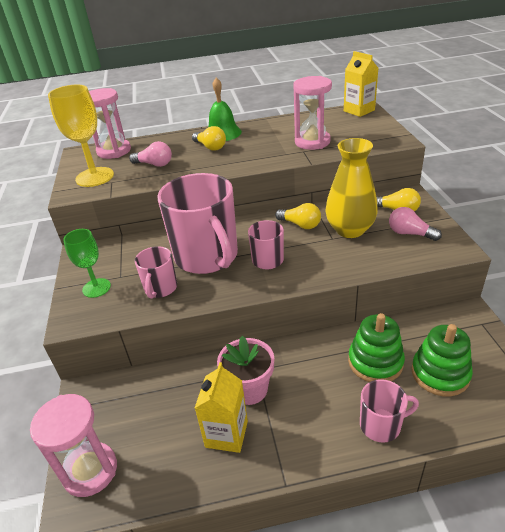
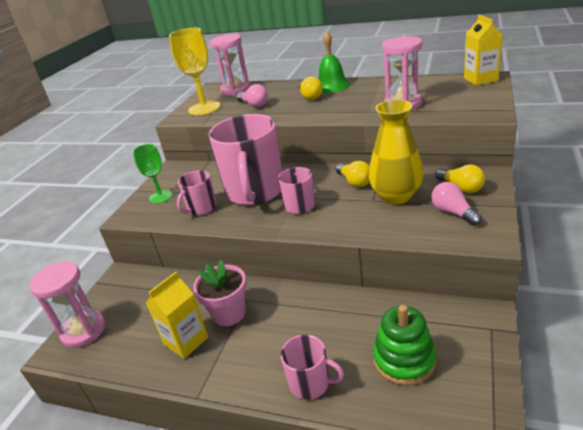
camera: 30 degrees right, 5 degrees down
(375, 362) = (350, 328): green stacking toy -> none

